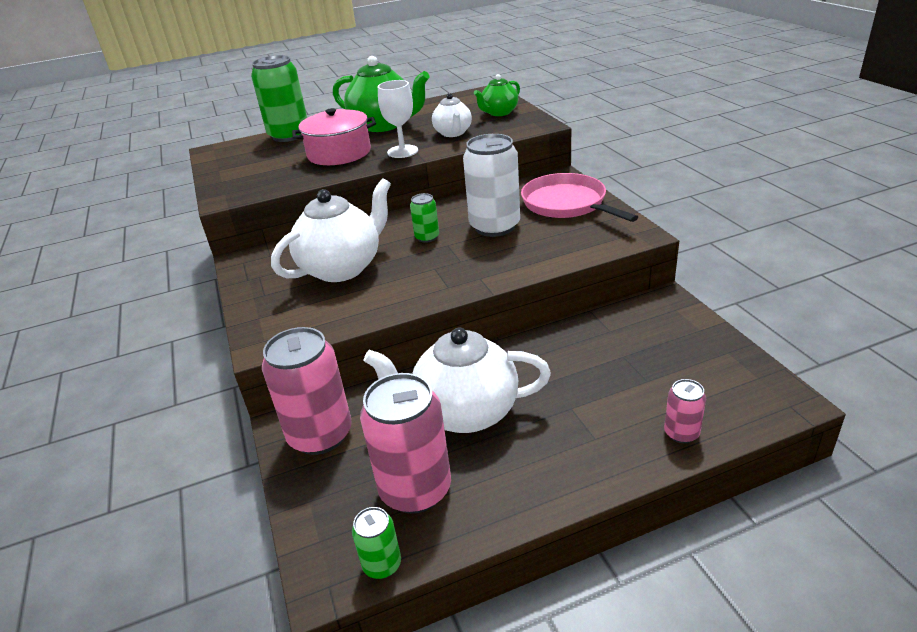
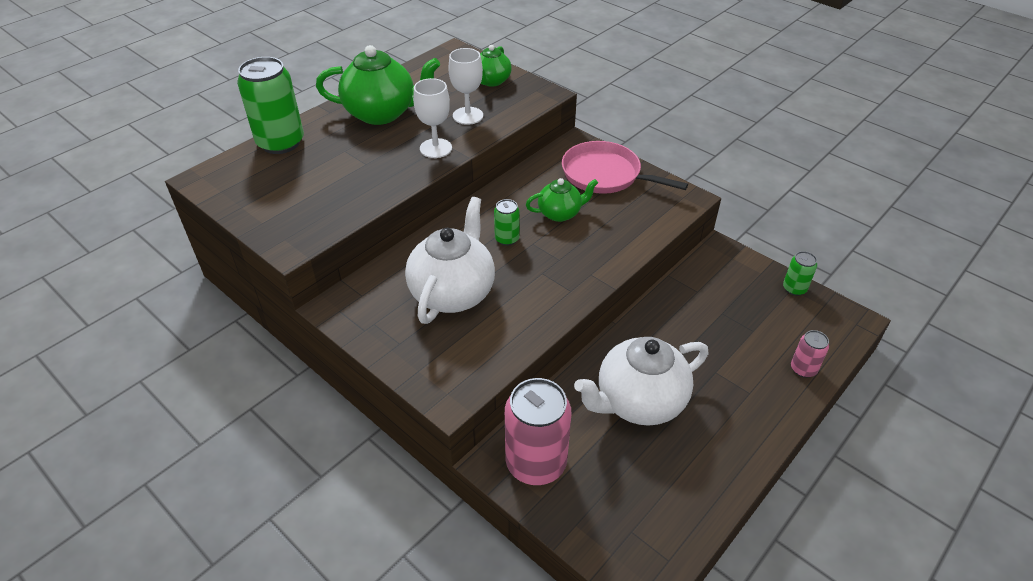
camera: 30 degrees left, 10 degrees up
(339, 153) = (367, 161): pink pot -> none
(382, 564) = (674, 552): green can -> green can (794, 288)
(415, 489) = (652, 483): pink can -> none
(453, 133) = (468, 116): white teapot -> white goblet
(494, 226) = (560, 213): white can -> green teapot

